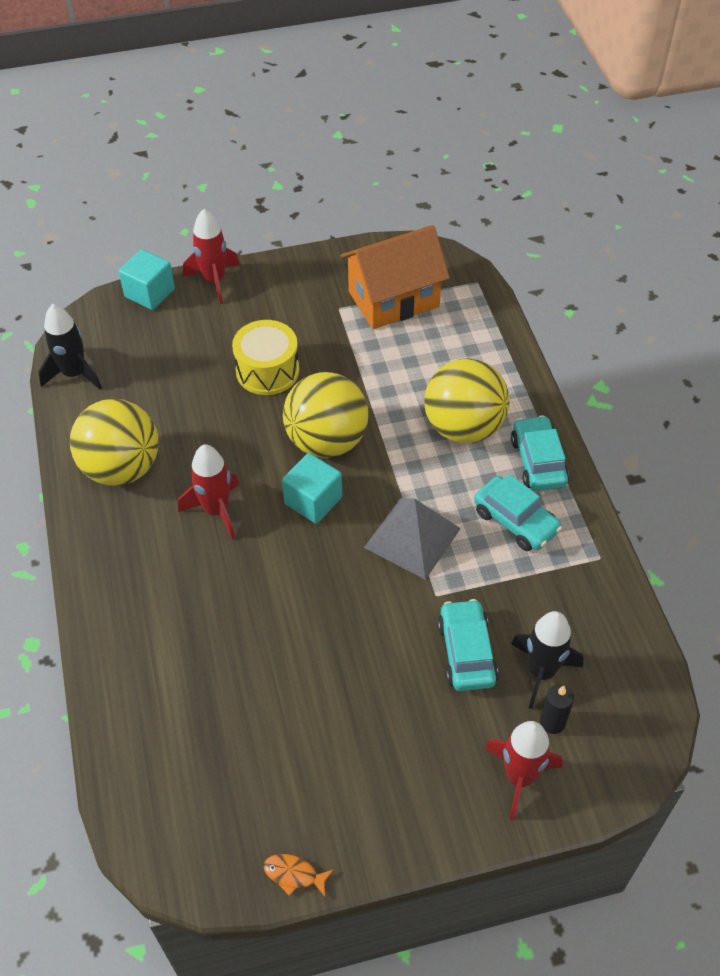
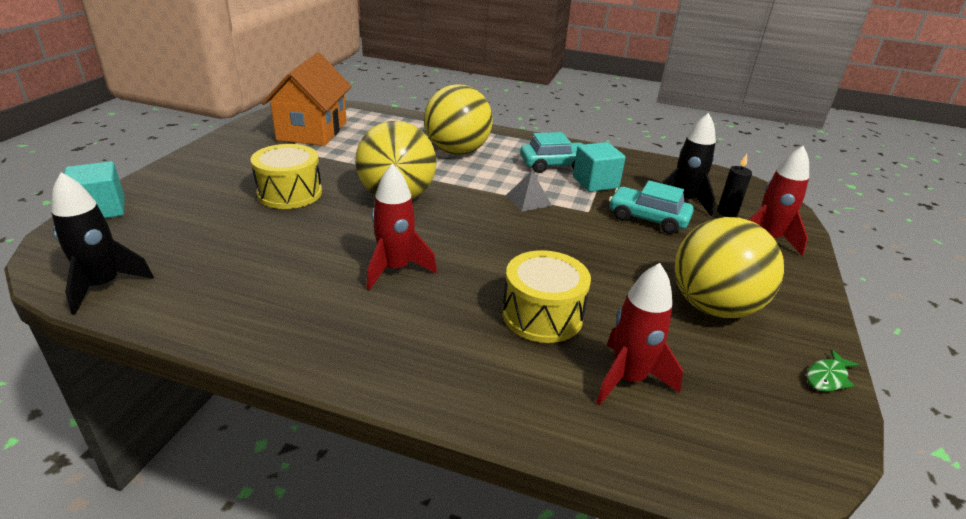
camera: 60 degrees left, 20 degrees down
(122, 468) = (269, 302): yellow ball -> yellow ball (713, 307)
(214, 281) = (155, 179): red rocket -> red rocket (628, 379)
(230, 637) = (542, 315): none -> yellow drum
(294, 874) = (827, 377): orange fish -> green fish
(313, 500) = (445, 223): turquoise cube -> turquoise cube (595, 182)
(412, 538) = (528, 200): grey pyramid -> grey pyramid, size x0.57
(538, 461) = (515, 143): turquoise car -> none

